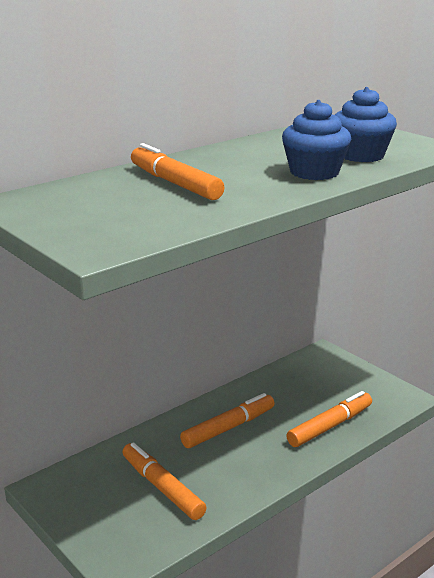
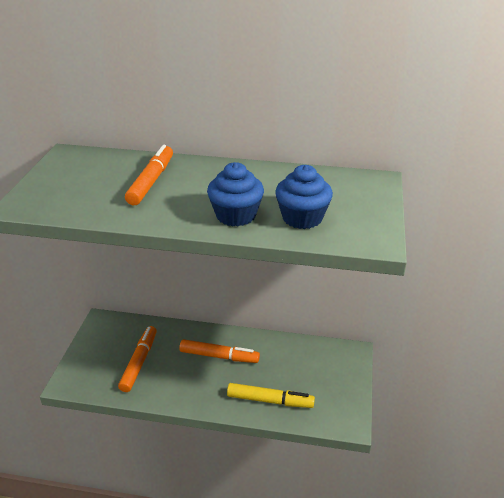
camera: 50 degrees right, 10 degrees up
(330, 426) = (270, 400): orange marker -> yellow marker

